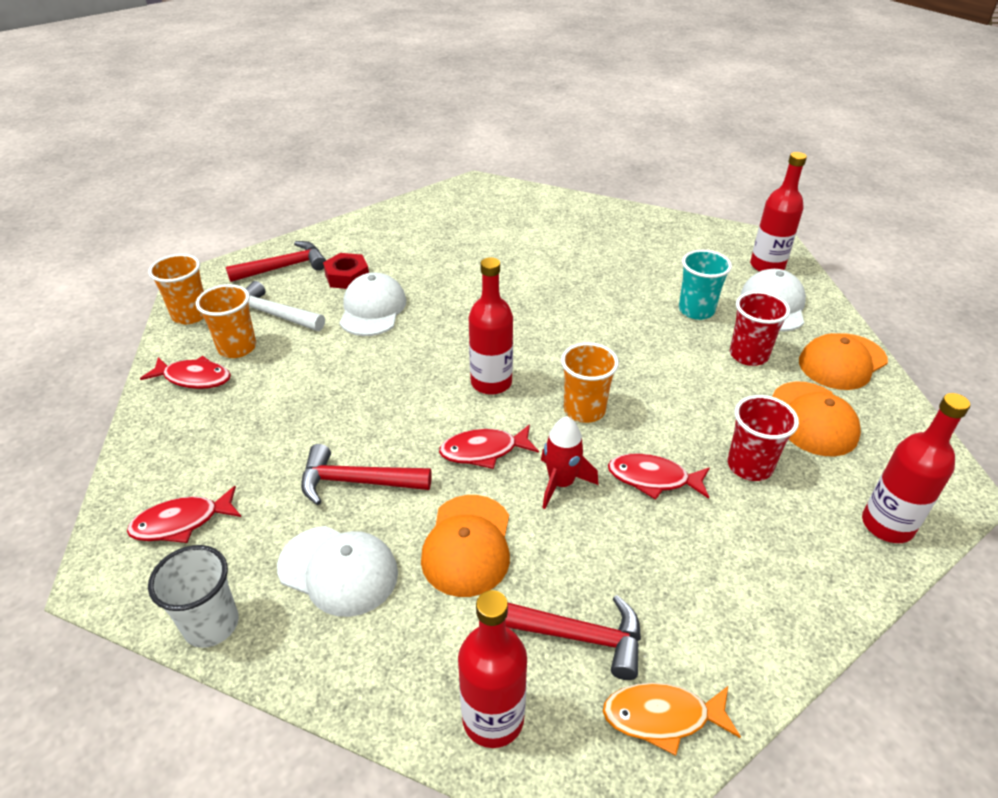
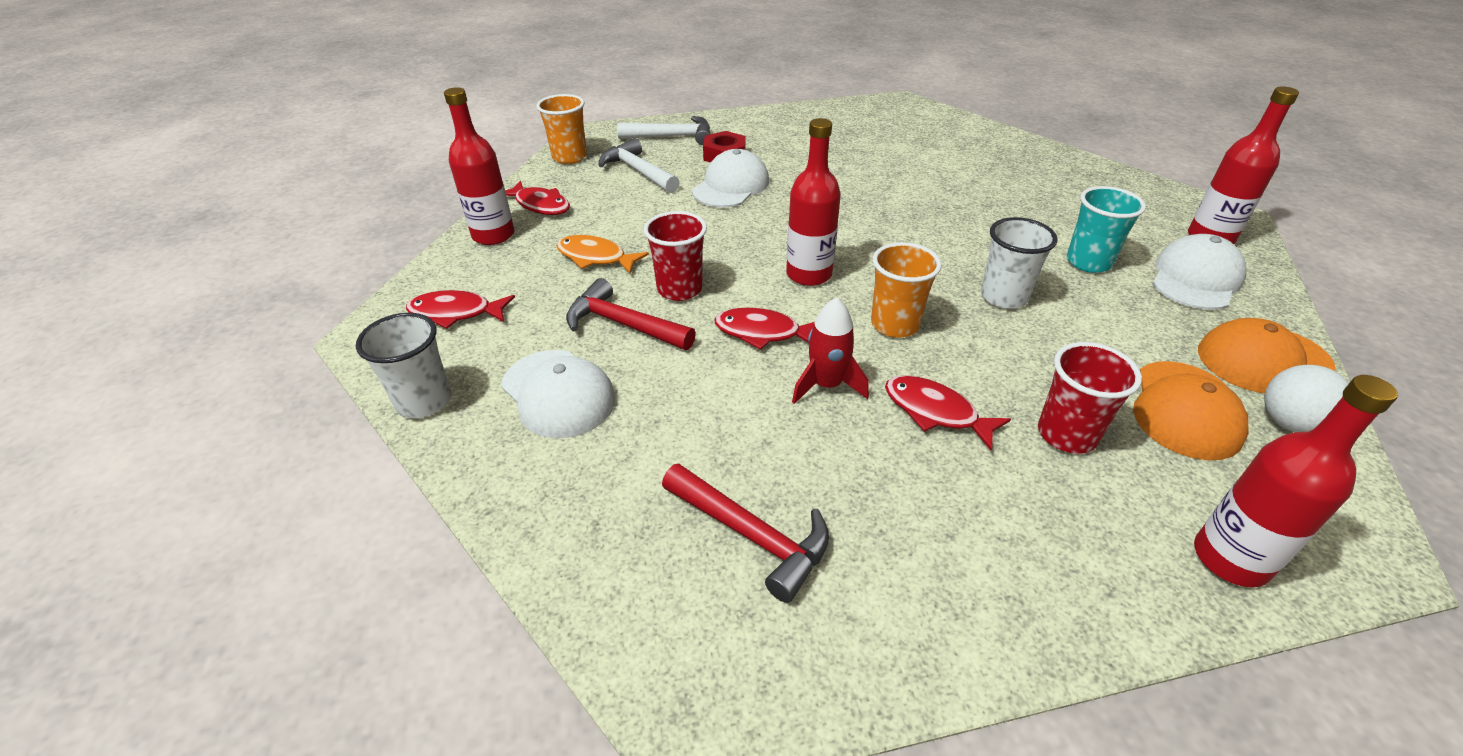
camera: 25 degrees right, 0 degrees up
(237, 348) = (591, 190): orange cup -> none
(284, 267) = (672, 137): red hammer -> white hammer
(467, 545) = (693, 411): orange cap -> none
(493, 718) = (616, 580): red bottle -> red bottle (493, 235)
(651, 360) = (1003, 297): none -> white cup
(662, 717) = (800, 656): orange fish -> orange fish (595, 257)
(748, 355) = (1132, 321): red cup -> red cup (679, 289)
(877, 408) = (1289, 423): none -> white ball

